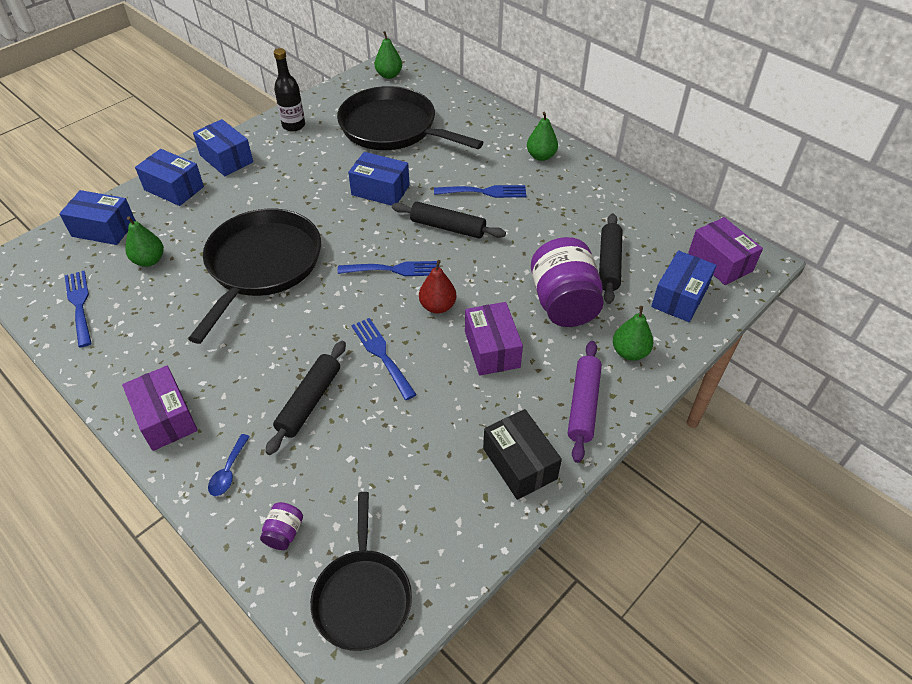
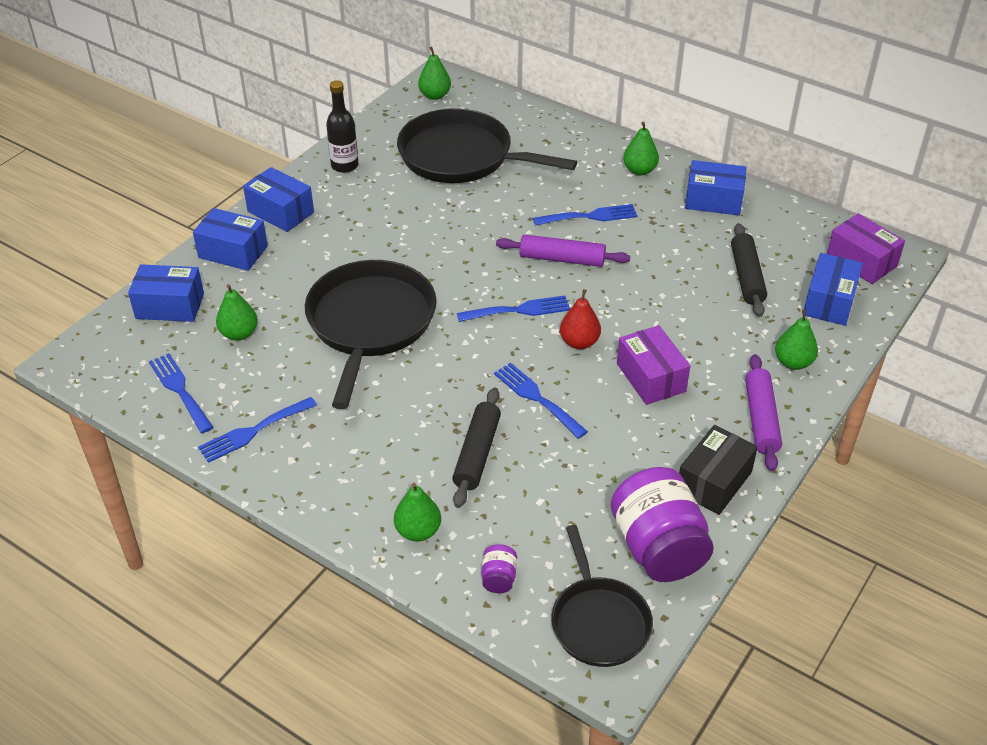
camera: 10 degrees left, 5 degrees down
(124, 351) = (253, 431): none -> blue fork
(165, 418) = (329, 490): purple box -> none
(228, 471) = (418, 531): blue spoon -> green pear
(380, 190) = (473, 227): blue box -> blue box (713, 200)
(448, 227) = (562, 259): black rolling pin -> purple rolling pin
(519, 463) = (714, 482): black box -> black box turned 75 degrees clockwise
(563, 303) = (711, 322): purple jar -> purple jar (658, 547)

